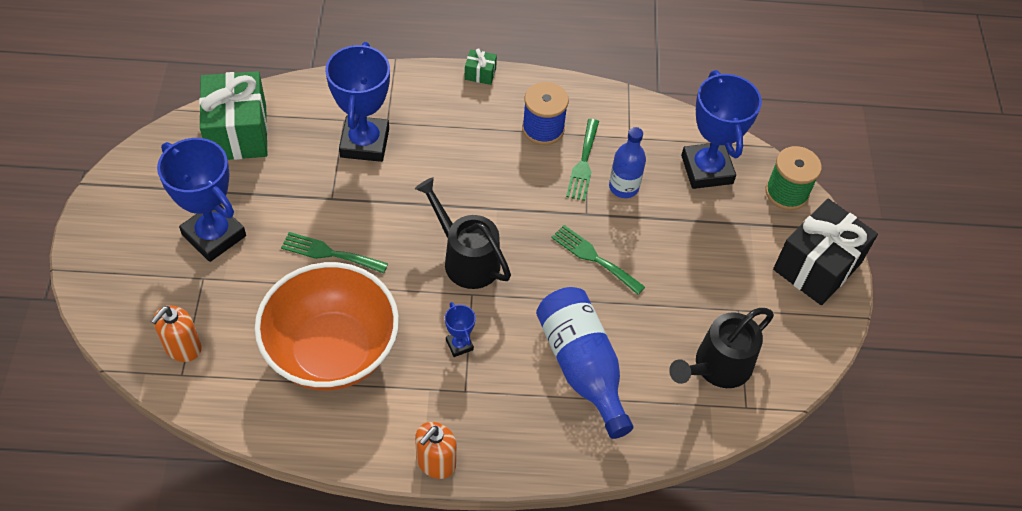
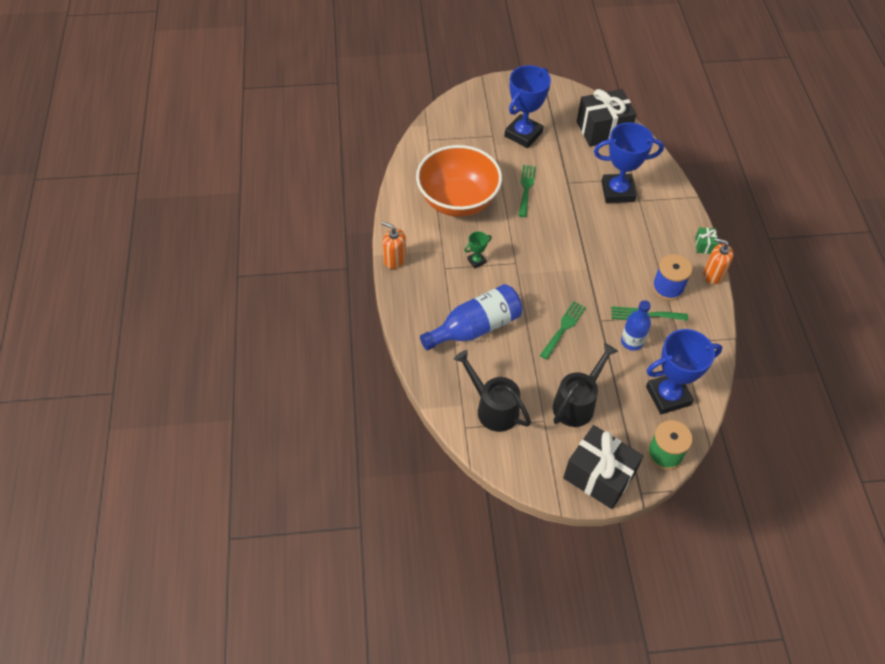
camera: 85 degrees right, 0 degrees up
(183, 347) = (445, 136): orange soap dispenser -> orange soap dispenser (713, 275)
(238, 132) = (603, 130): green gift -> black gift
(459, 345) = (476, 261): blue trophy -> green trophy
(466, 258) = (542, 256): black watering can -> black watering can (577, 403)

